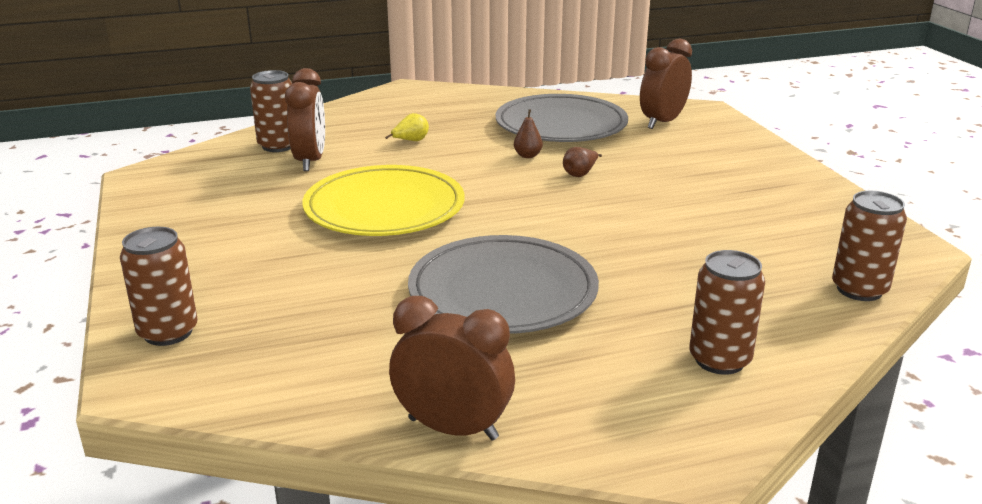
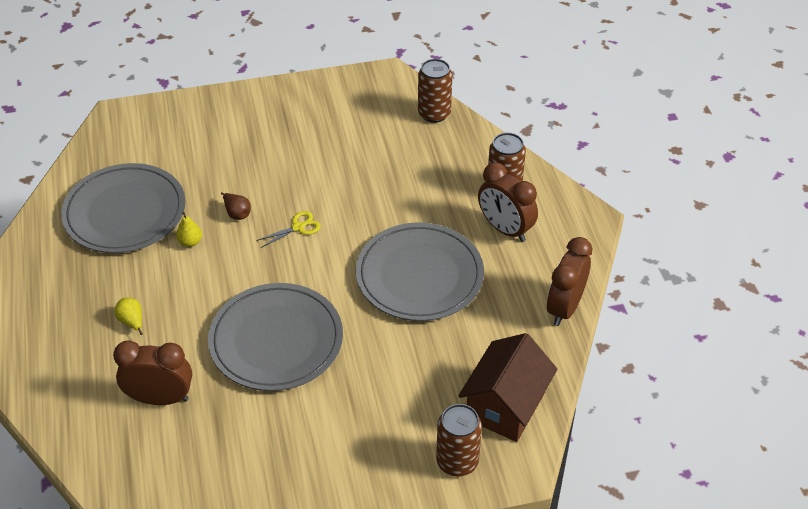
camera: 85 degrees left, 20 degrees up
(254, 370) = (505, 405): none -> brown house
(278, 146) = (112, 428): brown can -> none
(384, 208) = (276, 340): yellow plate -> grey plate
(527, 156) = (190, 242): brown pear -> yellow pear
(569, 207) = (298, 227): none -> yellow scissors
(662, 122) = (139, 147): brown clock -> brown clock (505, 229)

